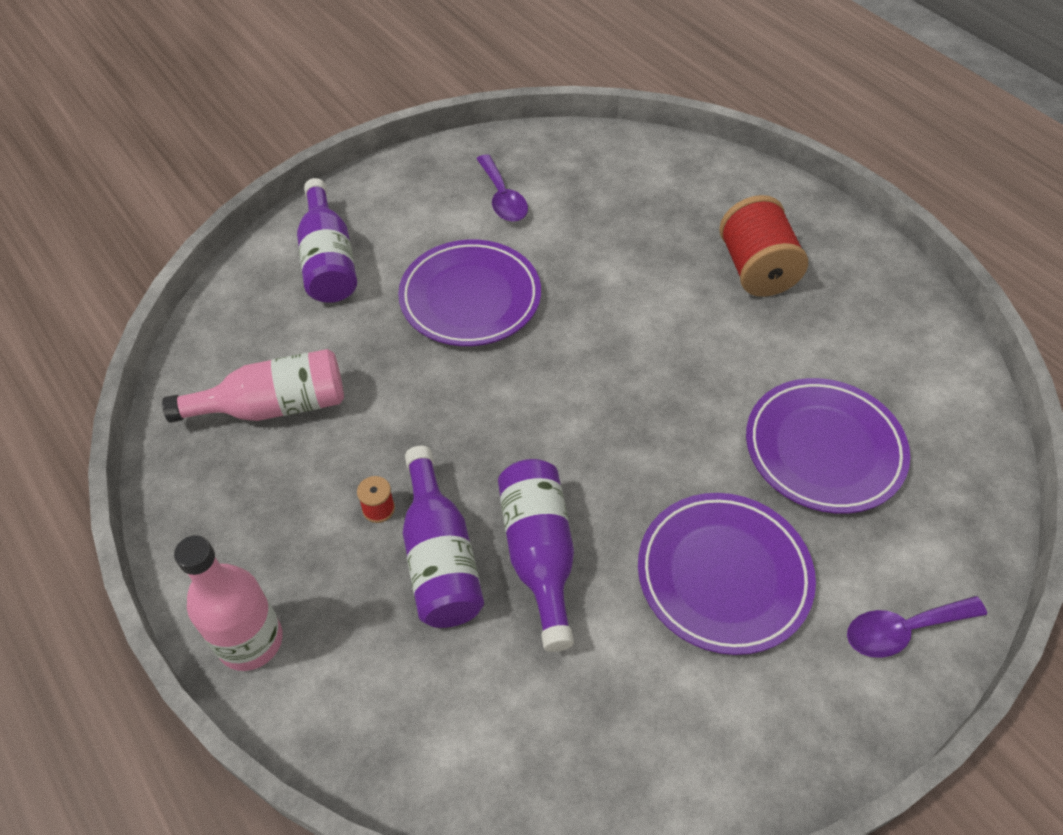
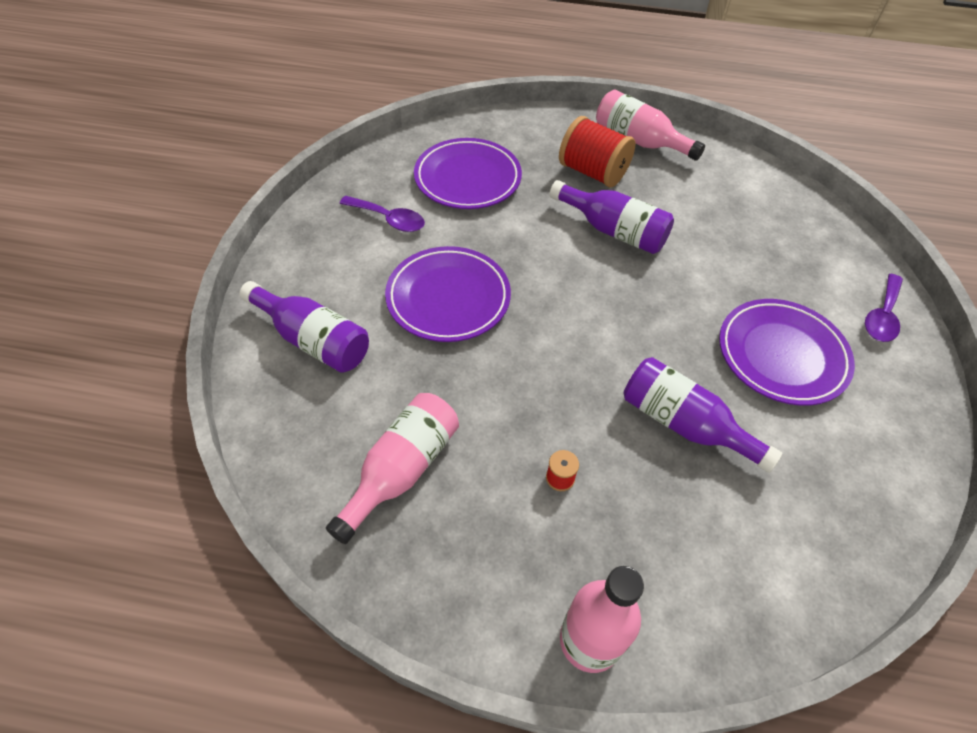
camera: 45 degrees left, 0 degrees up
(439, 557) = (634, 475): purple bottle -> purple bottle (613, 231)
(823, 449) = (742, 250): purple plate -> purple plate (467, 178)
(854, 267) = (639, 140): none -> pink bottle

